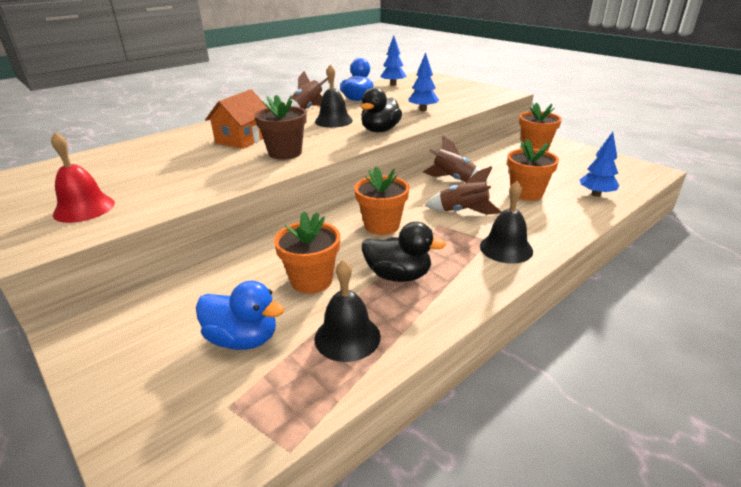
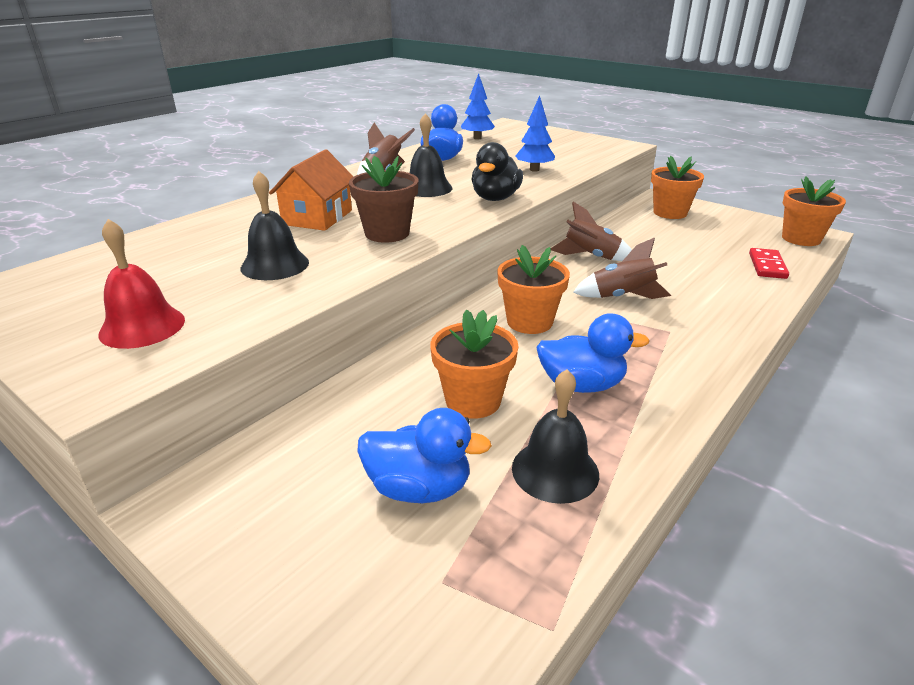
camera: 10 degrees left, 0 degrees up
(398, 276) = (581, 385): black duck -> blue duck
(506, 248) = (695, 339): black bell -> black bell (275, 265)
(526, 193) = (686, 269): orange flower pot -> orange flower pot (801, 239)
(596, 194) = (767, 266): blue tree -> red domino

